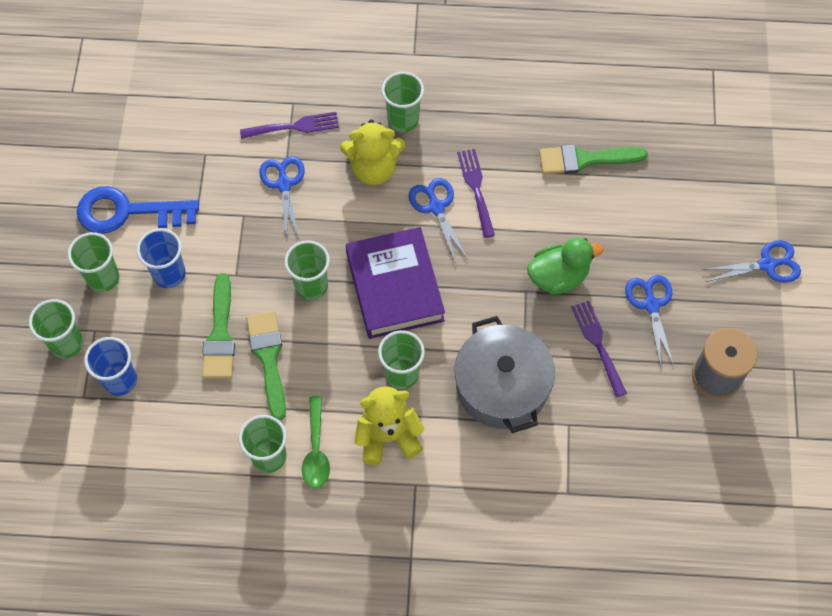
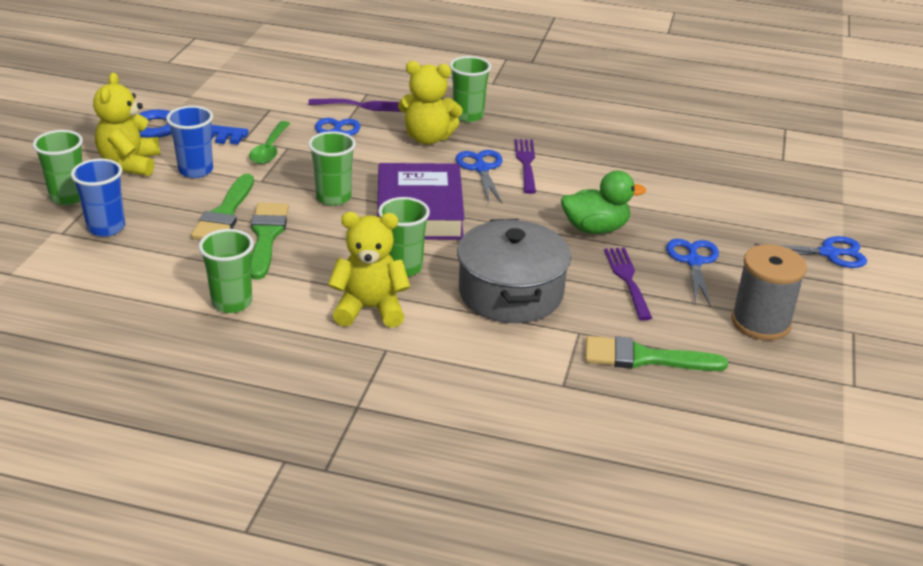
camera: 10 degrees right, 30 degrees down
(103, 278) = (130, 163): green cup -> yellow teddy bear
(316, 450) = (286, 306): green spoon -> green spoon (270, 149)
(585, 159) = (643, 161): green brush -> green brush (644, 358)

